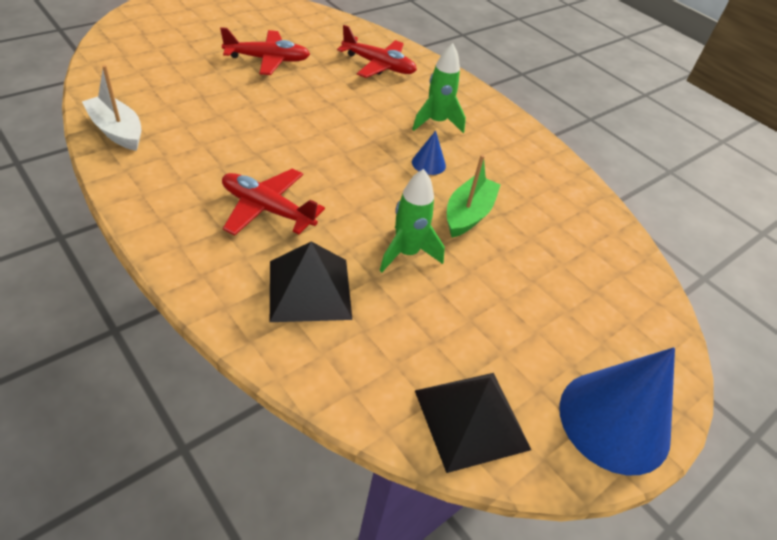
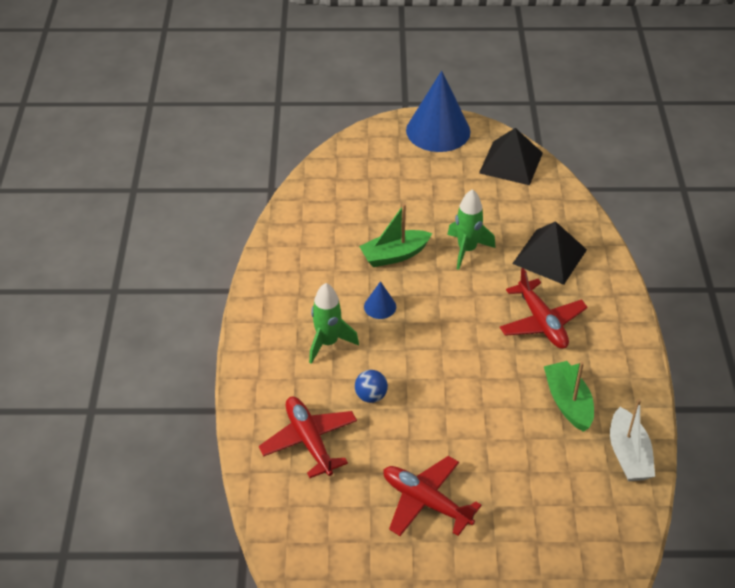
camera: 135 degrees left, 0 degrees up
(196, 150) = (568, 402): none -> green boat
(365, 101) = (371, 396): none -> blue ball

